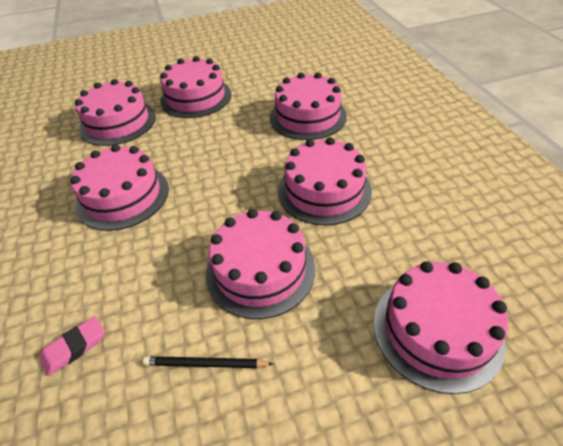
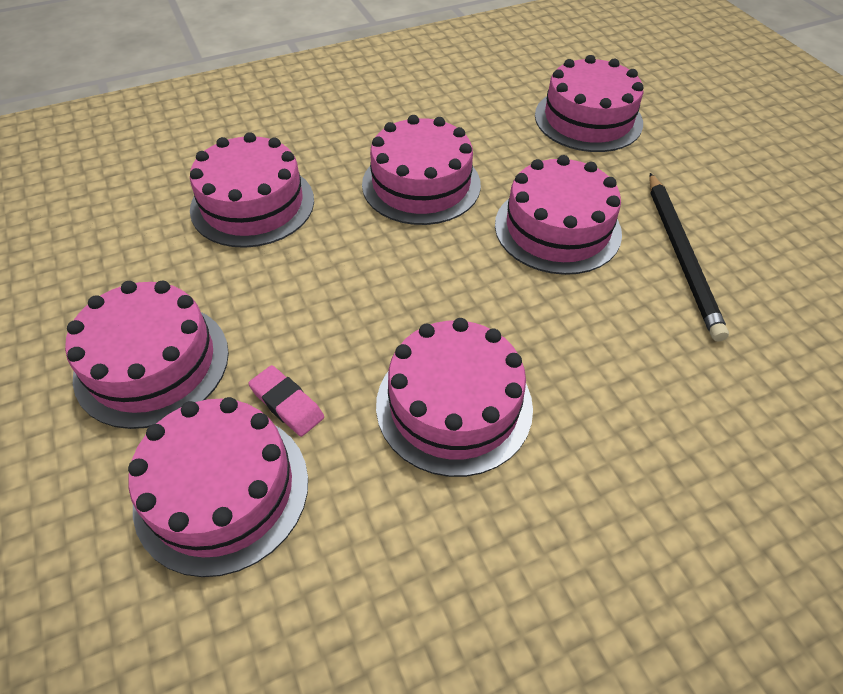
camera: 100 degrees left, 5 degrees up
(74, 347) = (715, 374): pink eraser -> pink eraser (287, 403)
(205, 364) = (681, 256): black pencil -> black pencil, size x1.75

